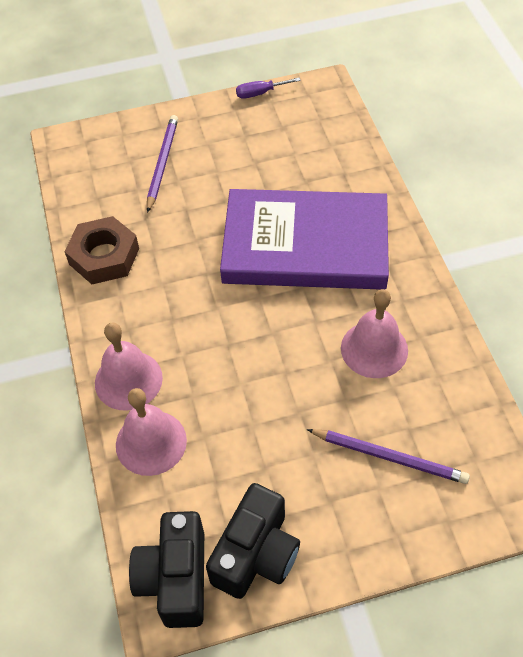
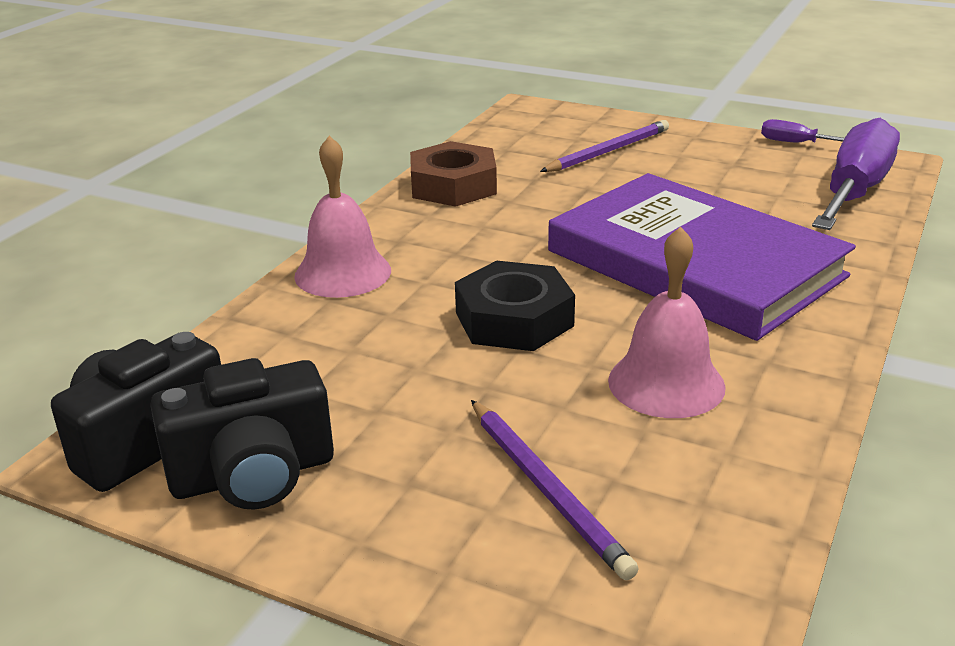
camera: 40 degrees right, 25 degrees down
(151, 442) = (292, 326): pink bell -> none
(261, 353) = (514, 319): none -> black nut
(328, 126) = (855, 191): none -> purple screwdriver

